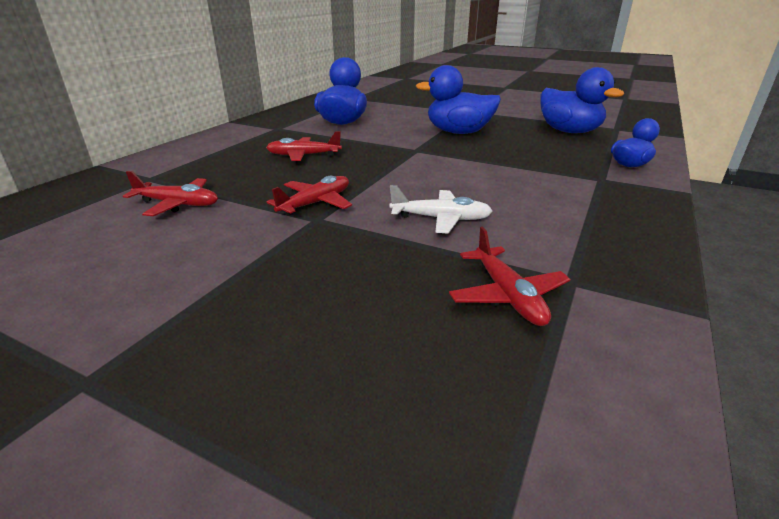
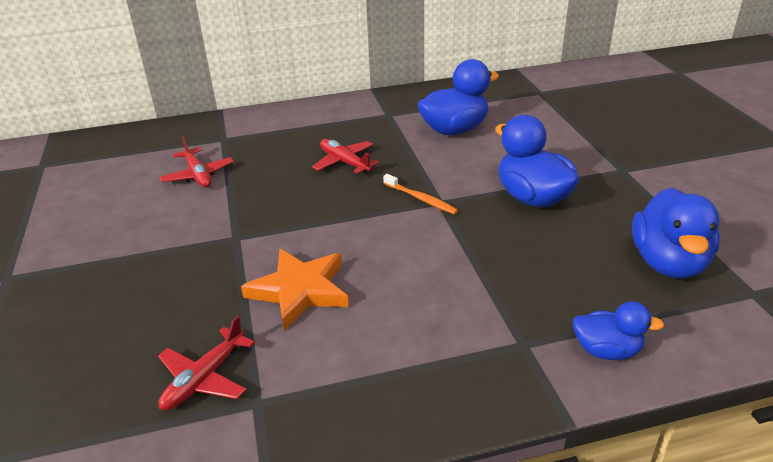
camera: 50 degrees right, 5 degrees up
(316, 203) = (261, 221): red plane -> none
(401, 153) = (421, 199): none -> orange toothbrush
(441, 219) = (300, 290): white plane -> orange star

